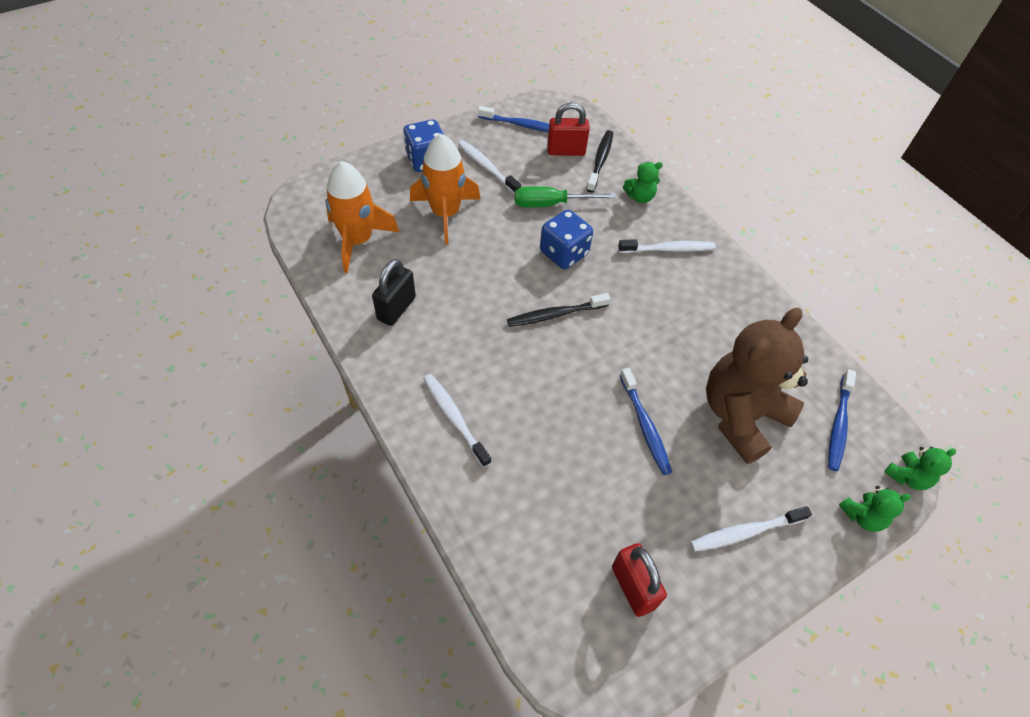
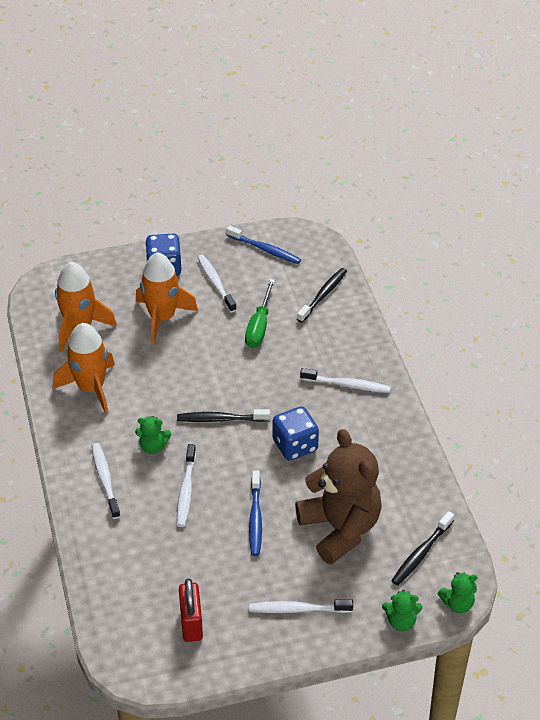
camera: 20 degrees right, 10 degrees down
(396, 308) = (91, 388): black padlock -> orange rocket
(551, 204) = (259, 326): green screwdriver -> green screwdriver turned 90 degrees counterclockwise
(553, 410) = (186, 490): none -> white toothbrush
(564, 253) = (251, 370): blue dice -> blue dice (295, 445)
(566, 151) = (295, 280): red padlock -> none
(639, 197) = (344, 334): green teddy bear -> green teddy bear (153, 447)
(741, 415) = (340, 528): brown teddy bear -> brown teddy bear turned 90 degrees clockwise
(838, 424) = (421, 553): blue toothbrush -> black toothbrush

